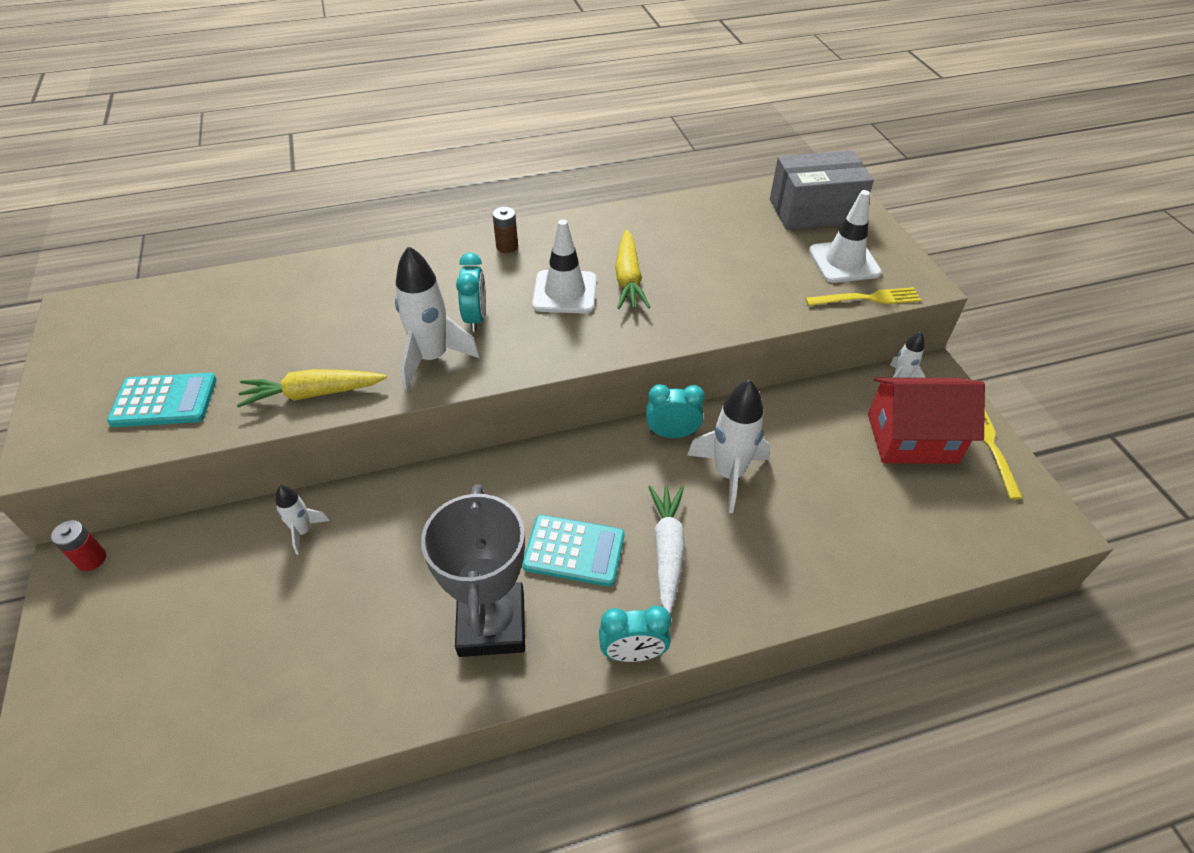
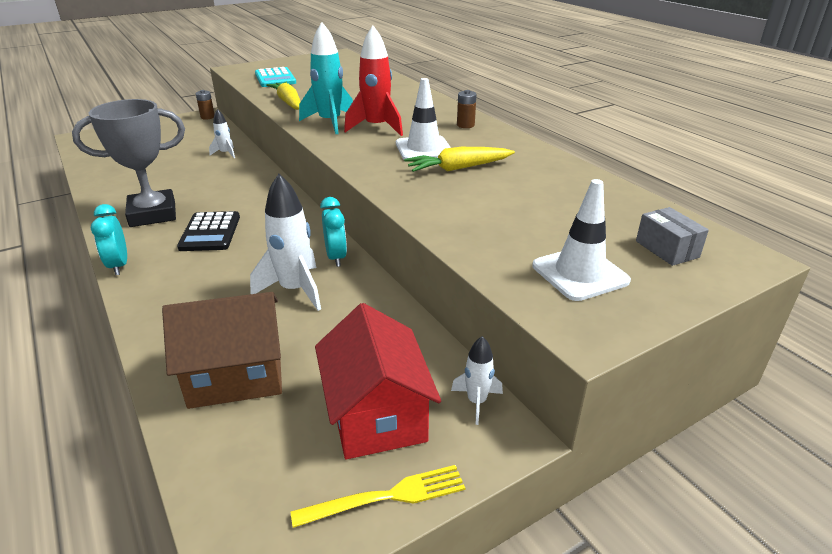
camera: 75 degrees right, 15 degrees down
(91, 559) = (207, 117): red battery -> brown battery
(432, 358) = (330, 123): white rocket -> turquoise rocket
(475, 318) = (376, 128): turquoise clock -> red rocket
(574, 551) = (210, 232): turquoise calculator -> black calculator
(667, 550) = (210, 269): white carrot -> none
(814, 211) = (667, 249): grey box -> grey box, size x0.52
(860, 528) = (236, 375): none -> brown house
(867, 298) = (519, 292): yellow fork -> none

